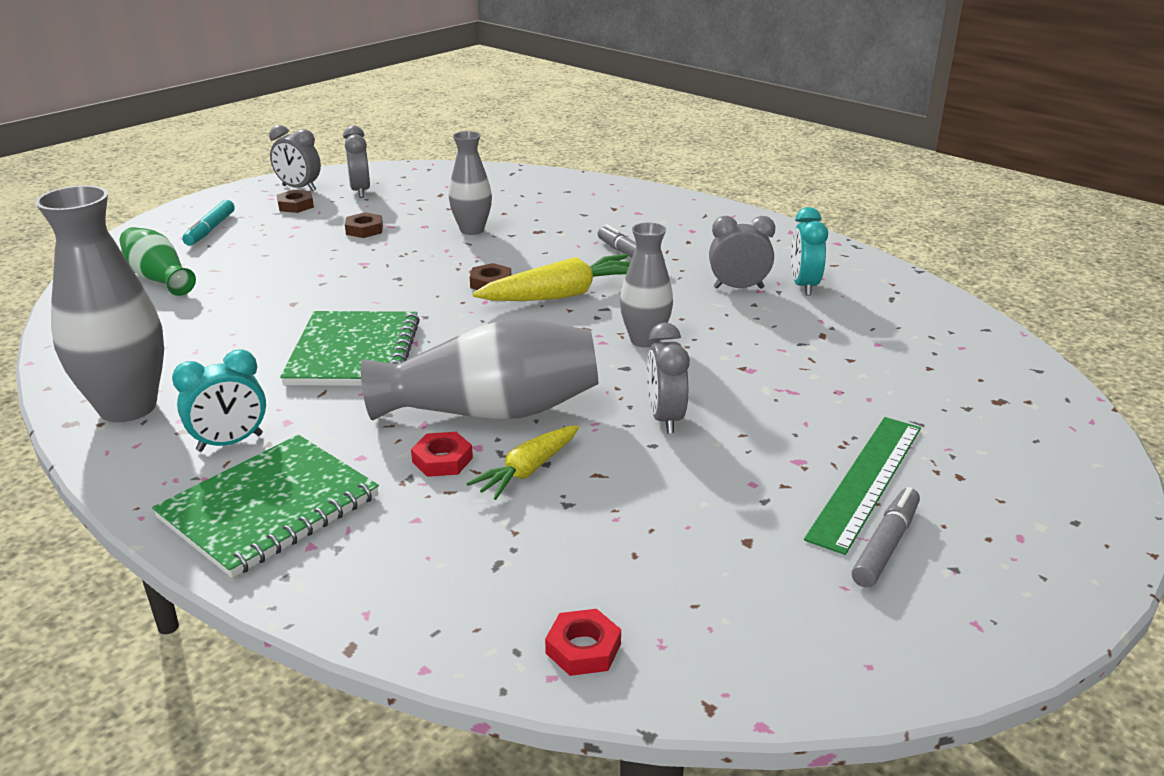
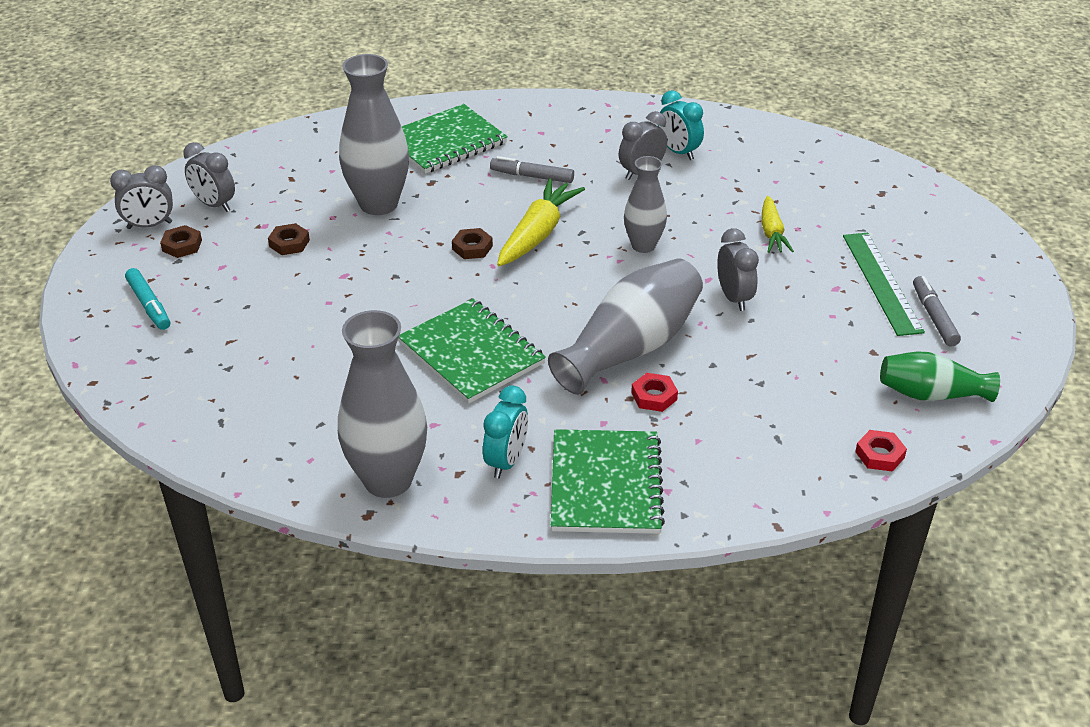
camera: 40 degrees left, 10 degrees up
(159, 278) = (197, 372): green vase -> green vase (931, 394)
(472, 230) = (378, 204): grey vase -> grey vase, size x1.66
(527, 470) = (710, 375): yellow carrot -> yellow carrot (771, 232)
(597, 210) = (445, 142): none -> green notebook
(665, 418) = (734, 298): grey clock -> grey clock turned 150 degrees counterclockwise

